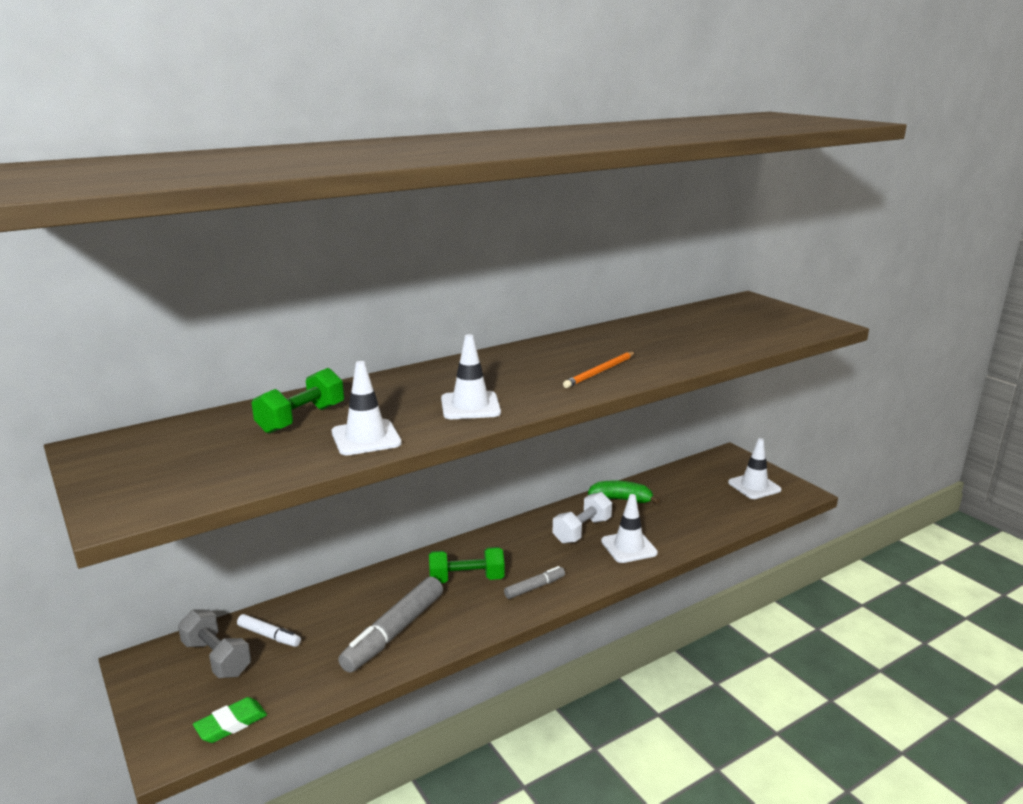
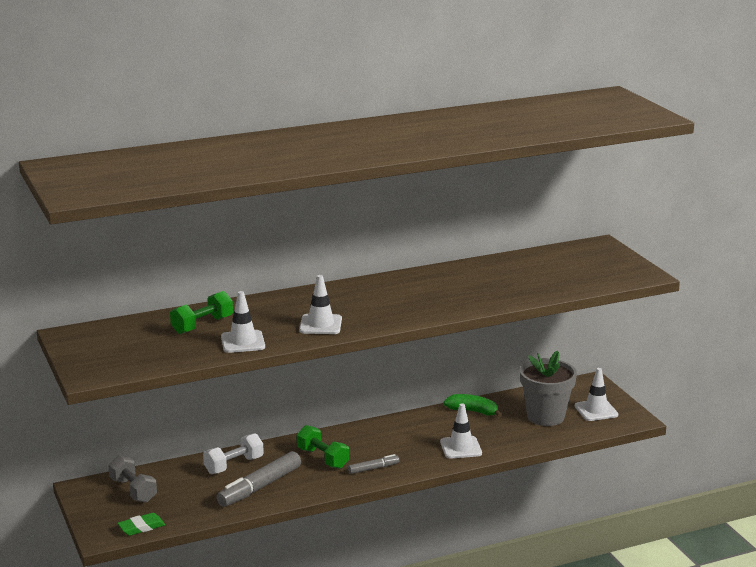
camera: 10 degrees right, 0 degrees up
(269, 636) = (170, 481): white marker -> none
(466, 579) = (323, 458): green dumbbell -> green dumbbell turned 45 degrees clockwise
(582, 531) = (428, 432): white dumbbell -> white dumbbell (234, 465)
(600, 372) = (428, 305): orange pencil -> none
(704, 498) = (545, 416): none -> grey flower pot

